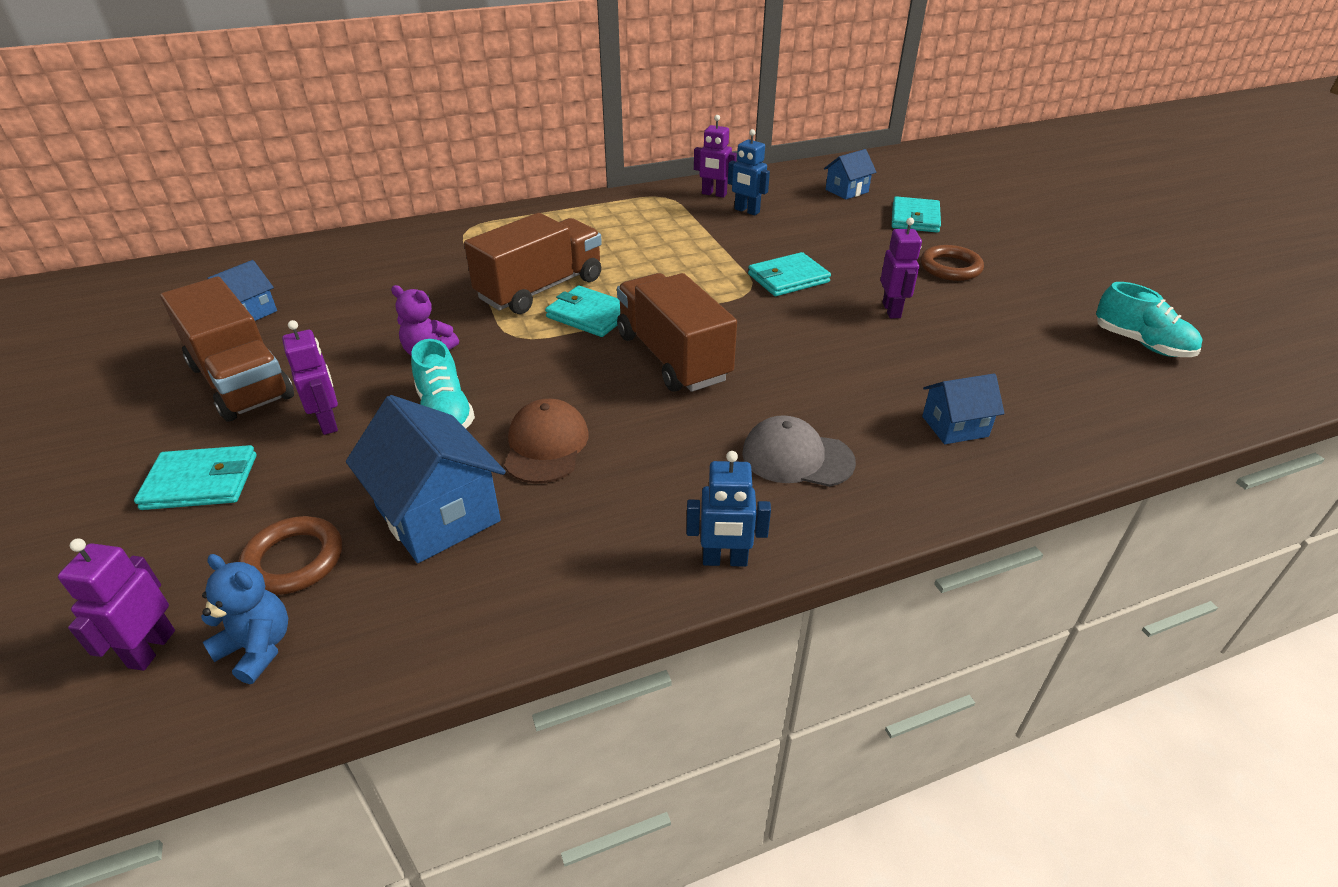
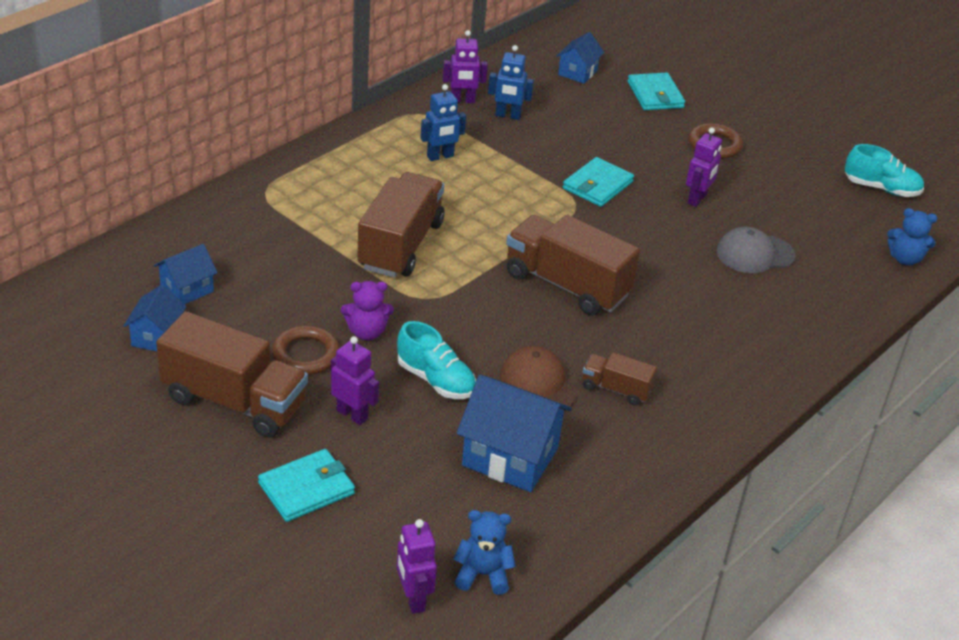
camera: 30 degrees left, 0 degrees up
(294, 560) = (444, 517): brown ring -> brown ring (306, 354)
(590, 315) = (467, 262): turquoise wallet -> none
(631, 475) = (616, 389): none -> brown truck
(724, 560) = (721, 428): blue robot -> blue robot (440, 156)
(797, 457) = (714, 344): grey cap -> grey cap (755, 254)
(892, 310) = (697, 199): purple robot -> purple robot turned 60 degrees clockwise
(955, 426) = (799, 291): blue house -> blue house (187, 289)
(1132, 424) = (905, 259): none -> blue teddy bear

